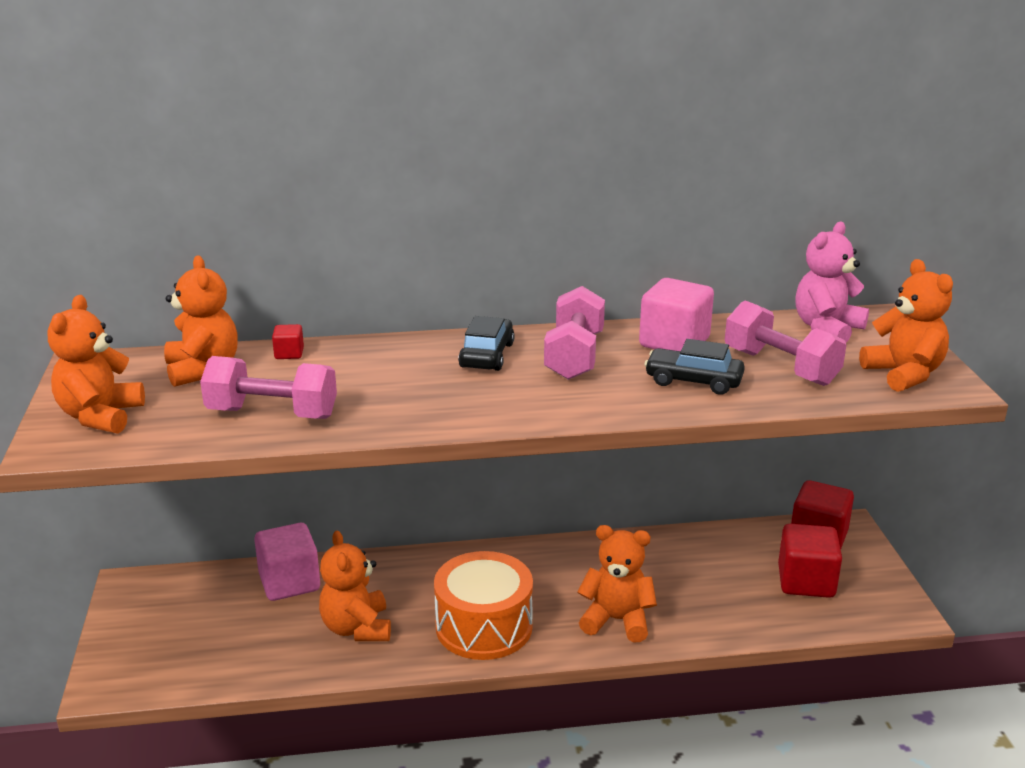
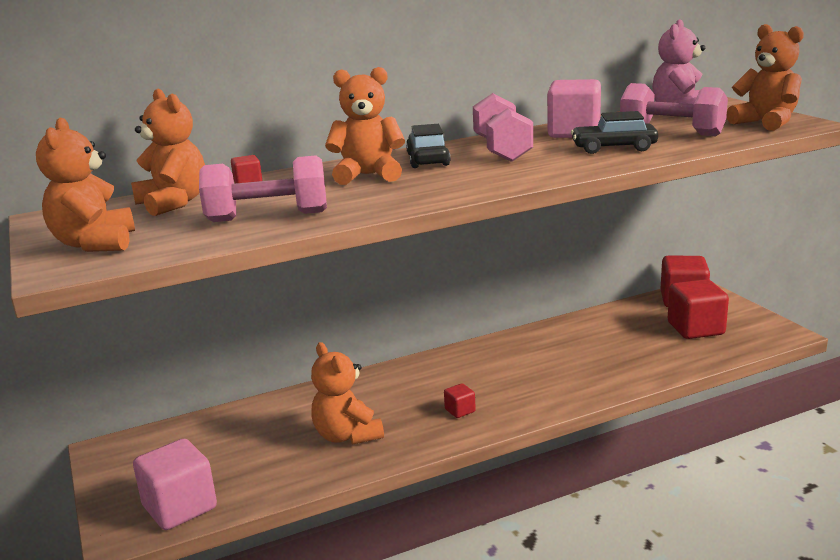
camera: 15 degrees left, 5 degrees down
(289, 582) = (263, 416): pink cube -> pink cube (180, 507)
(484, 626) = (460, 410): orange drum -> red cube
(617, 620) = (568, 383): orange teddy bear -> orange teddy bear (368, 175)

